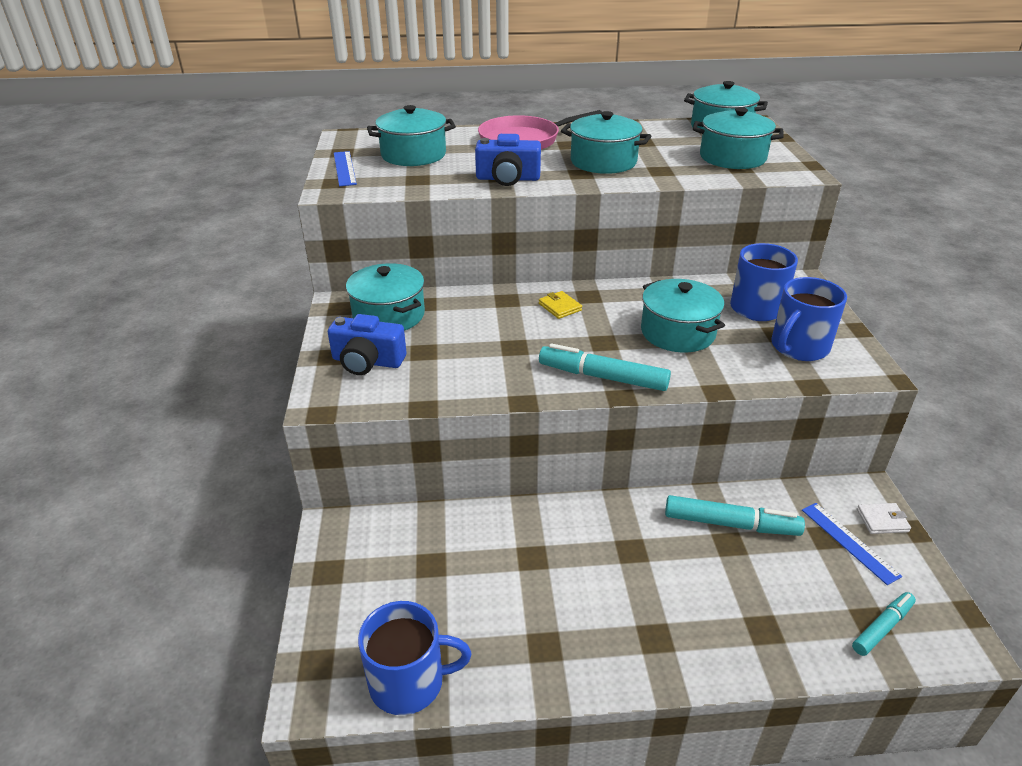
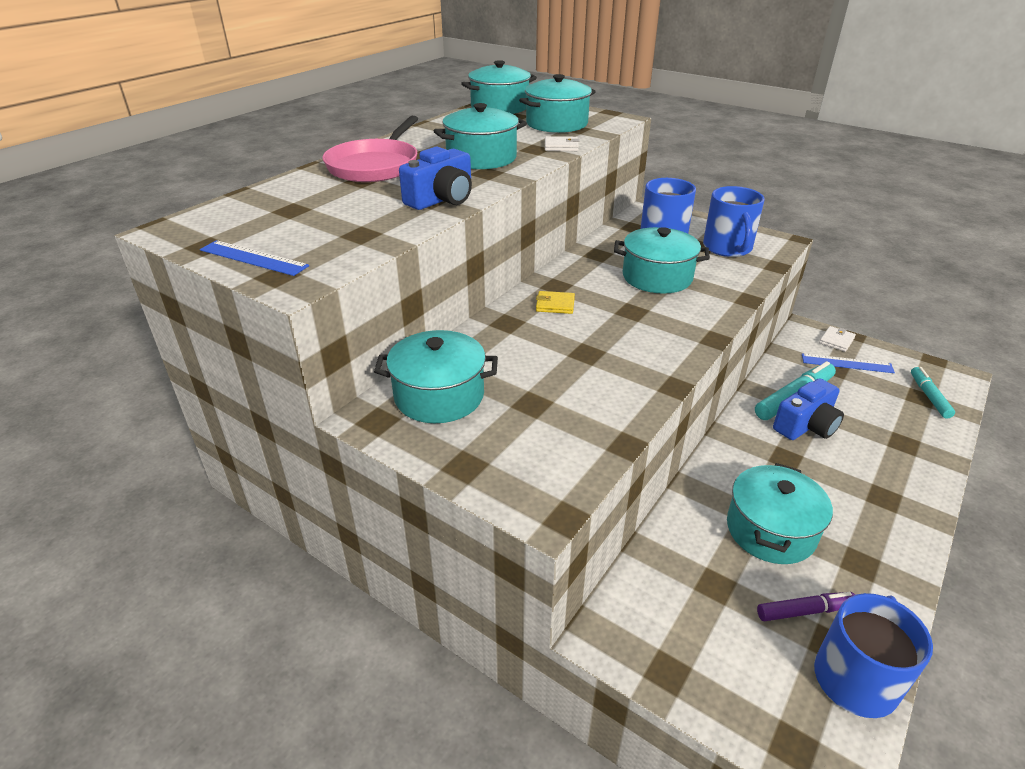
camera: 50 degrees left, 0 degrees up
(367, 361) = (506, 445): blue camera -> blue camera (806, 425)
(413, 155) = (299, 216): turquoise pot -> turquoise pot (770, 530)
(452, 626) = (804, 611): none -> purple marker
(603, 377) = (680, 334): turquoise marker -> none
(685, 176) = (561, 146): none -> white wallet

